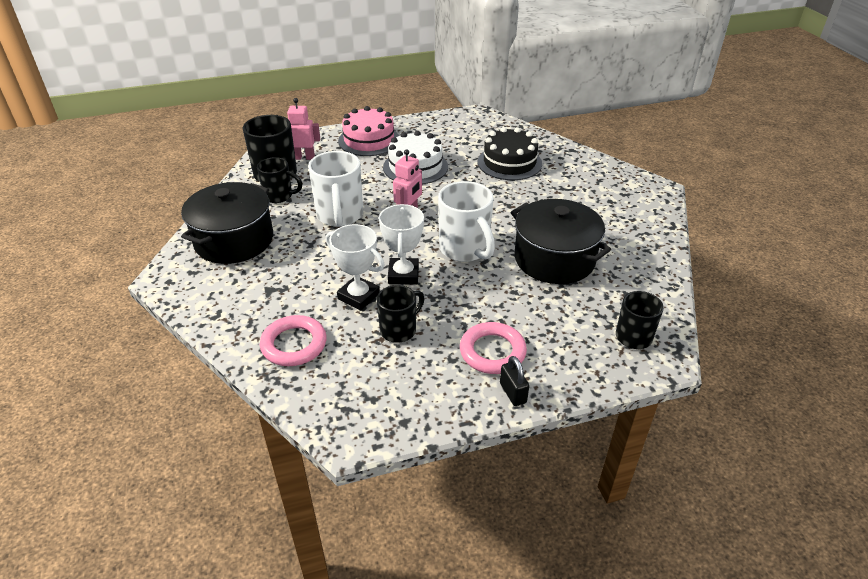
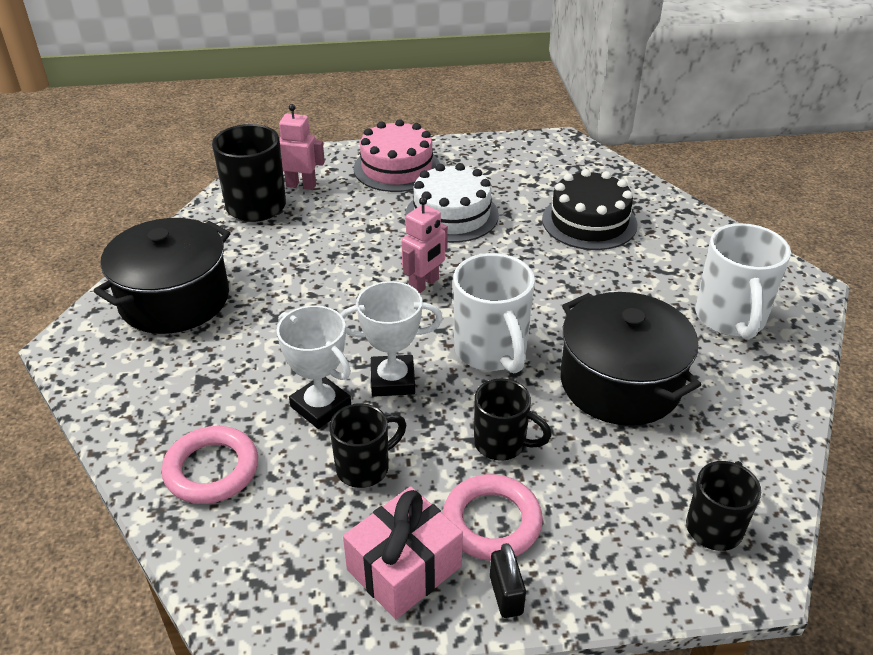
camera: 10 degrees right, 0 degrees up
(279, 196) = (253, 240): black mug -> black mug (502, 444)
(340, 216) = (327, 279): white mug -> white mug (730, 319)
(403, 275) = (392, 380): white trophy -> white trophy turned 75 degrees clockwise
(442, 386) = (404, 568): none -> pink gift

